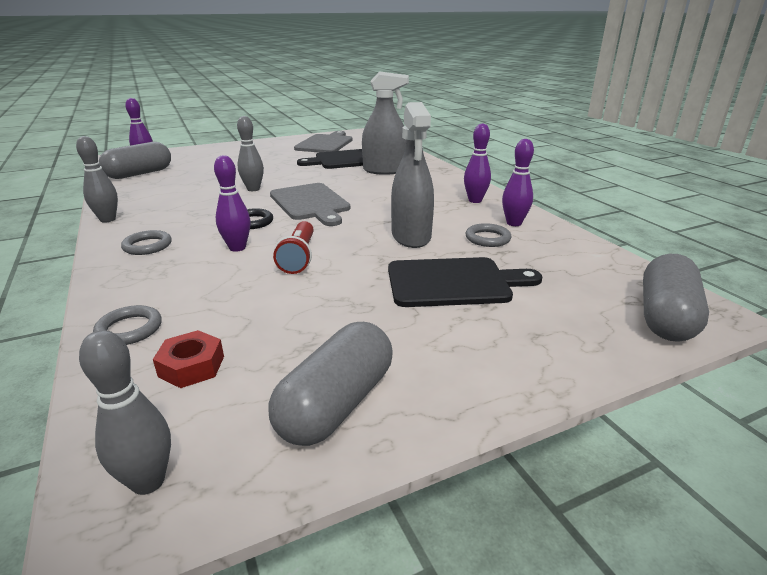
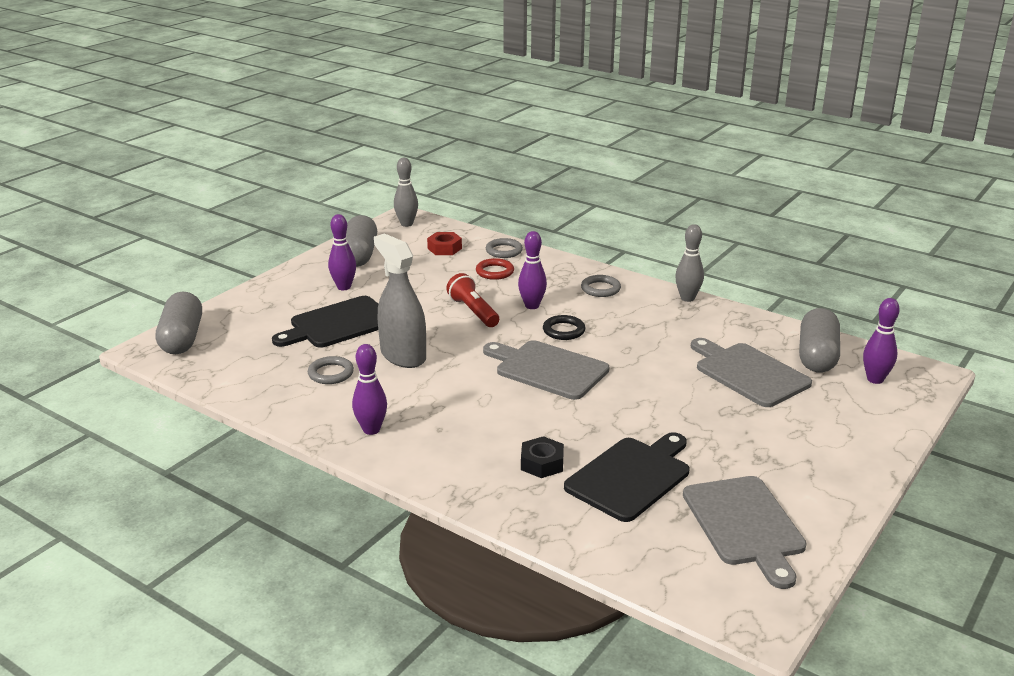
camera: 150 degrees right, 0 degrees up
(197, 176) = (748, 373): none -> grey cutting board
(200, 298) = (494, 272): none -> red ring
(253, 189) = (642, 371): grey bowling pin -> none
(384, 170) = (542, 463): grey spray bottle -> black nut
(514, 223) = (311, 402): purple bowling pin -> purple bowling pin (344, 287)

